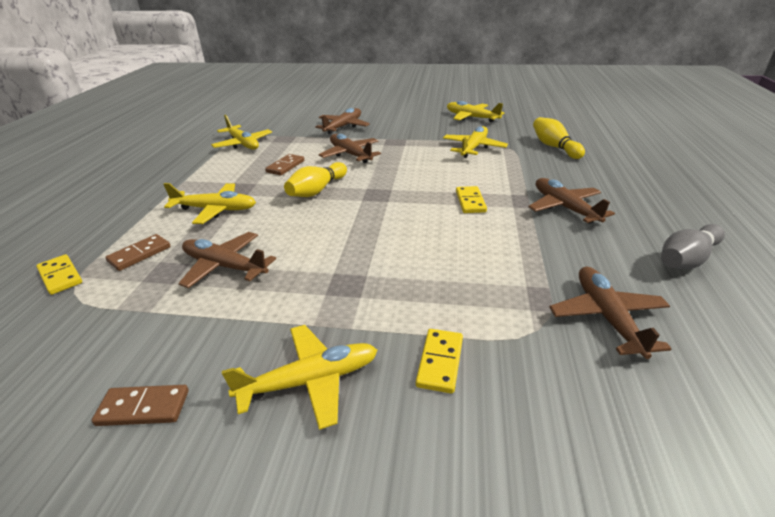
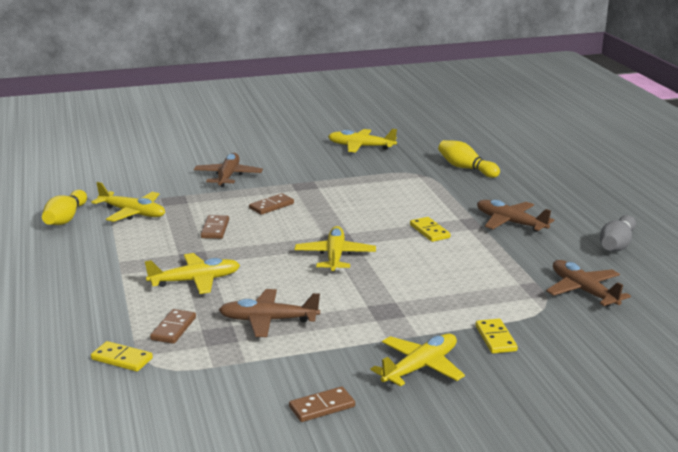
camera: 25 degrees left, 10 degrees down
(317, 190) = (277, 246): yellow bowling pin -> yellow bowling pin (66, 218)
(350, 154) = (271, 206): brown plane -> brown domino
(473, 148) = (391, 180): yellow plane -> yellow plane (335, 256)

